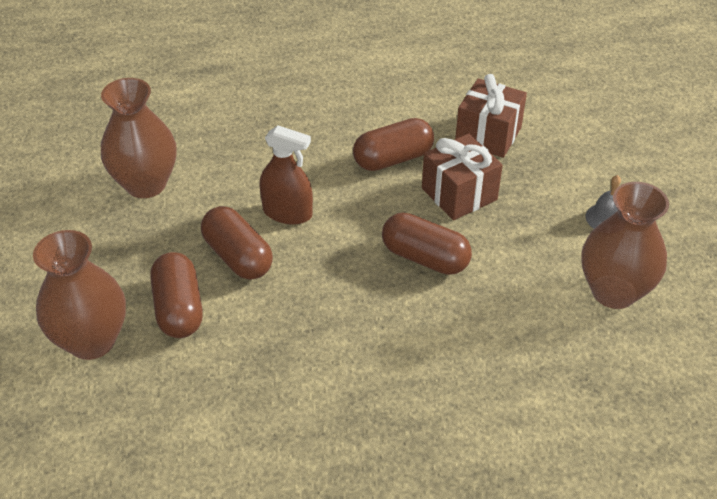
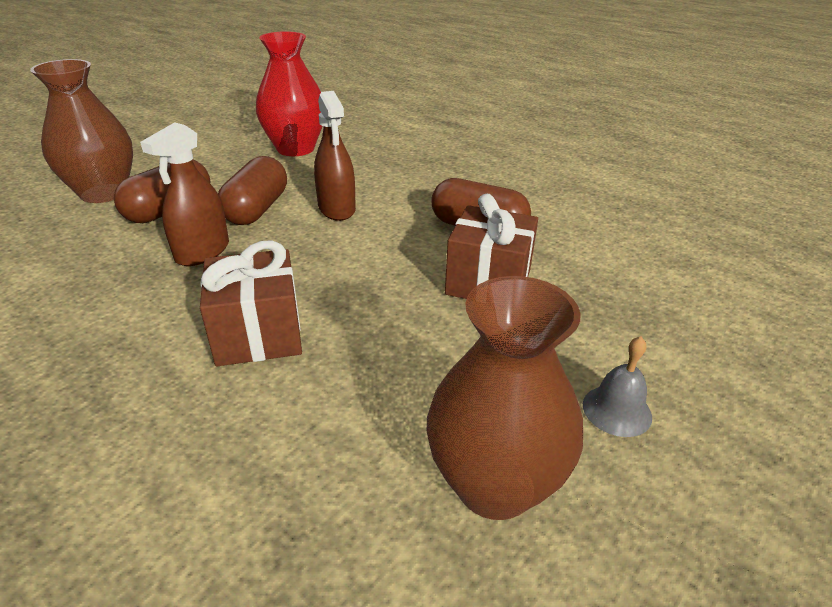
camera: 50 degrees right, 10 degrees down
(146, 184) = (295, 149): brown vase -> red vase
(274, 313) = (202, 252): none -> brown spray bottle
(425, 258) = (368, 300): brown capsule -> none
(488, 135) = (600, 263): brown gift -> brown gift (258, 334)

